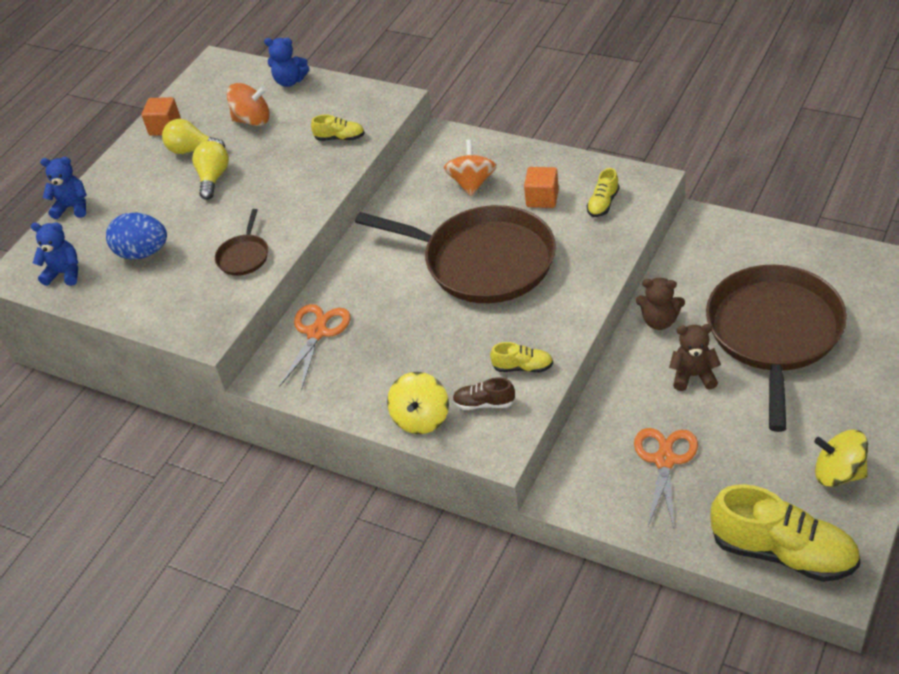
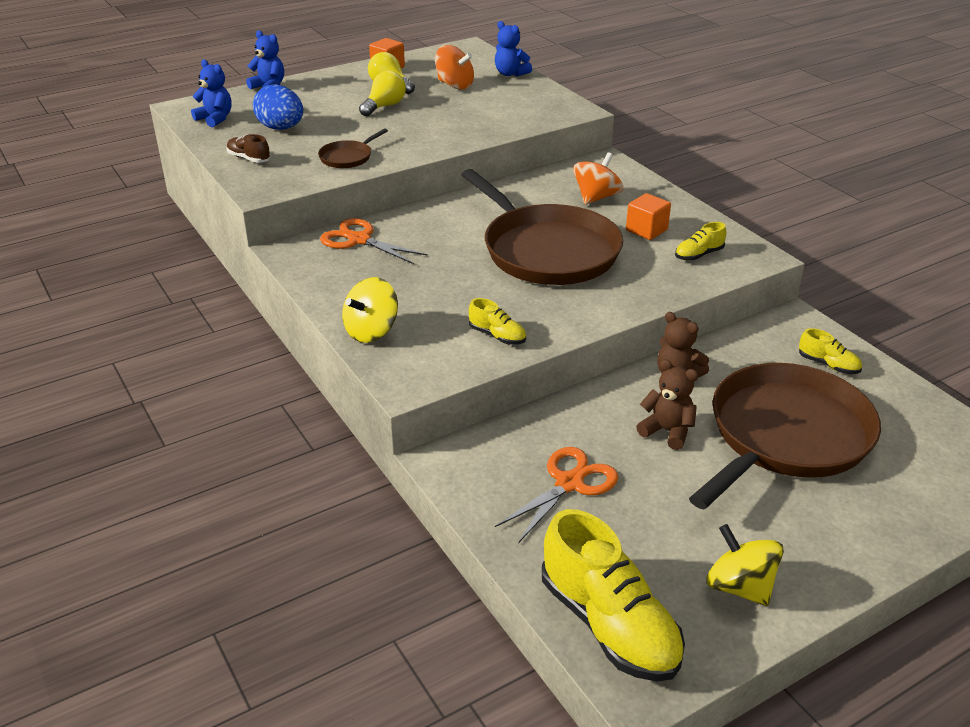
camera: 25 degrees right, 10 degrees down
(317, 333) = (359, 240): orange scissors -> orange scissors turned 105 degrees counterclockwise
(340, 138) = (507, 117): yellow shoe -> yellow shoe (828, 365)
(484, 403) = (435, 345): brown shoe -> brown shoe (249, 159)

